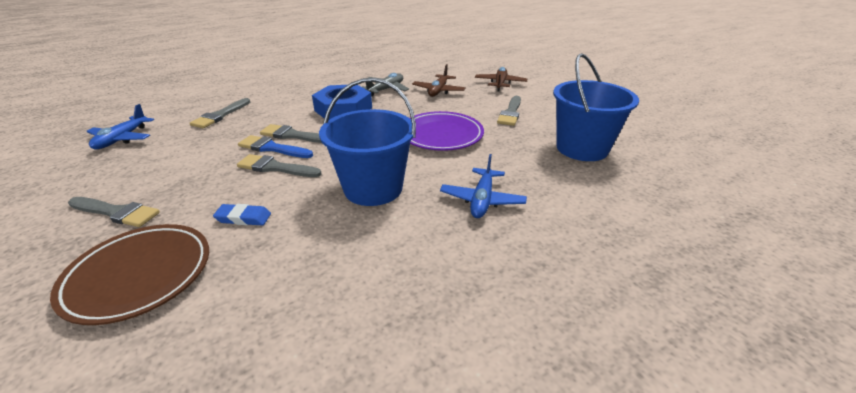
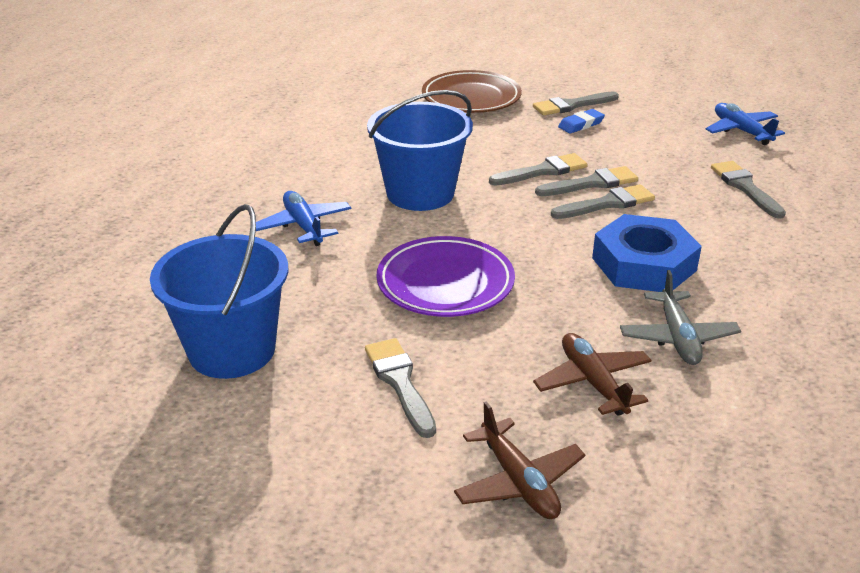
camera: 140 degrees right, 0 degrees up
(243, 218) = (479, 137): blue eraser -> blue eraser (581, 124)
(272, 148) = (591, 183): blue brush -> grey brush

